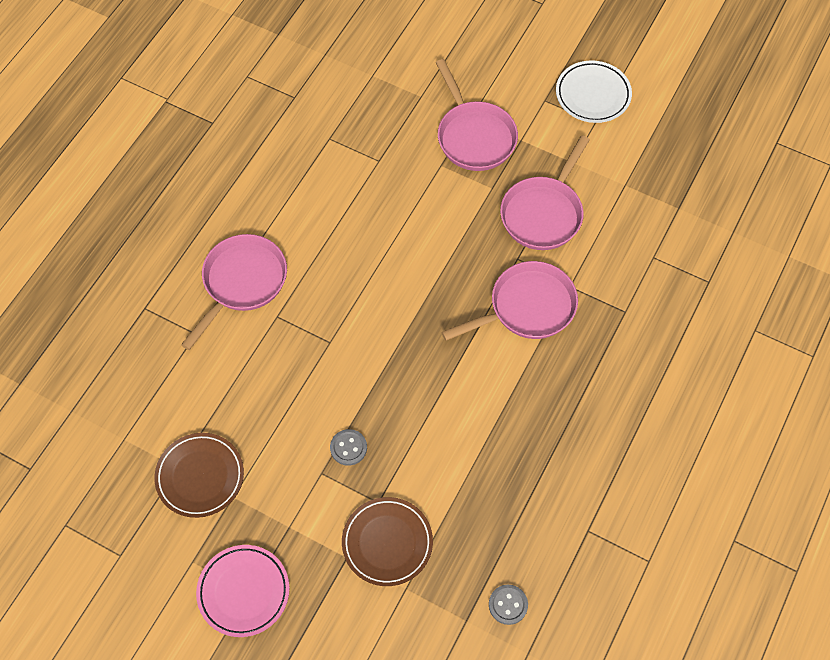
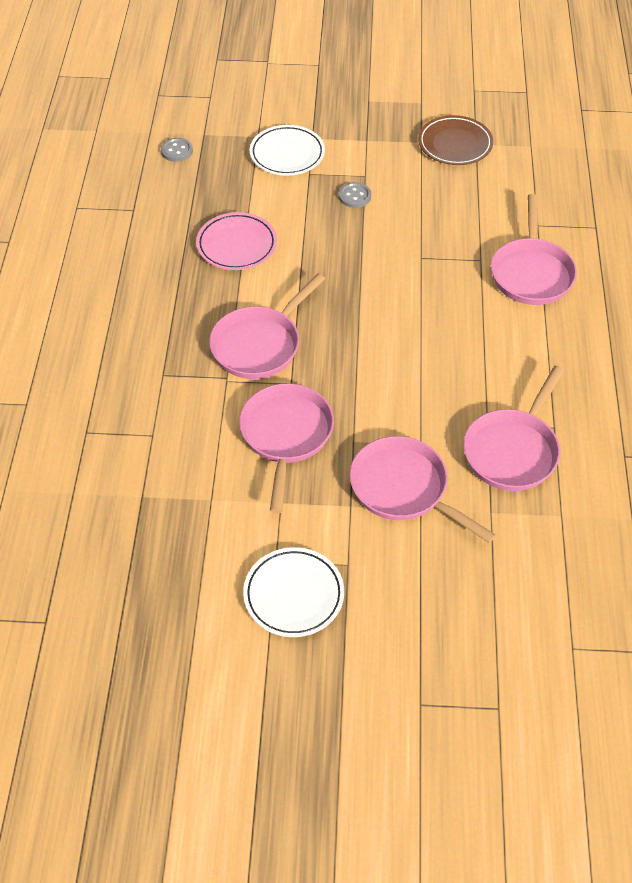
camera: 155 degrees right, 10 degrees down
(243, 592) = (373, 100): pink plate -> pink plate (237, 245)
(374, 133) = (513, 450): none -> pink pan
(387, 543) = (287, 154): brown plate -> white plate

